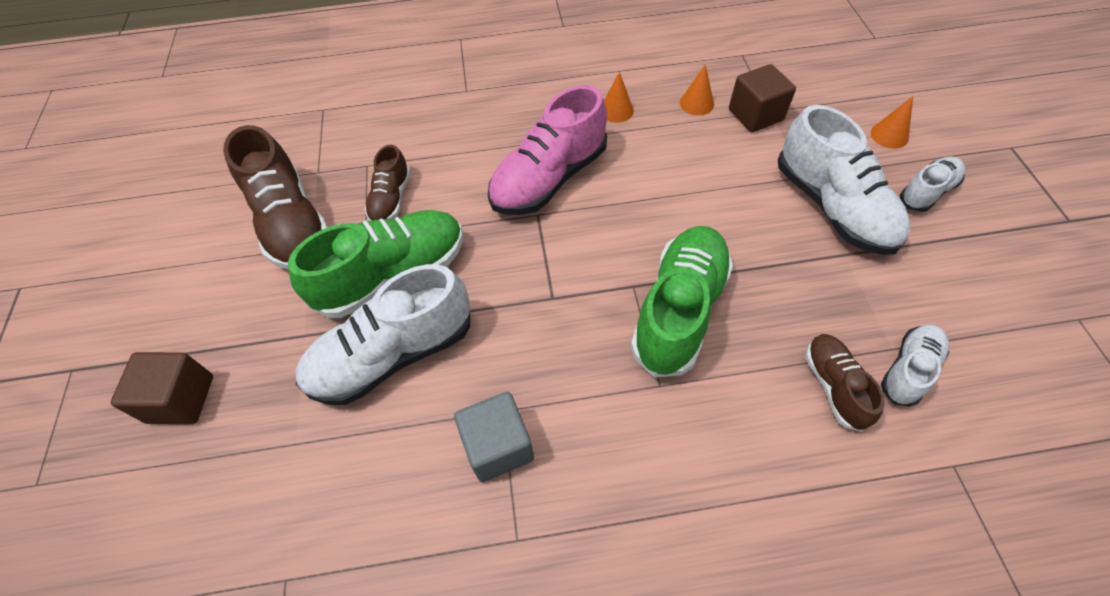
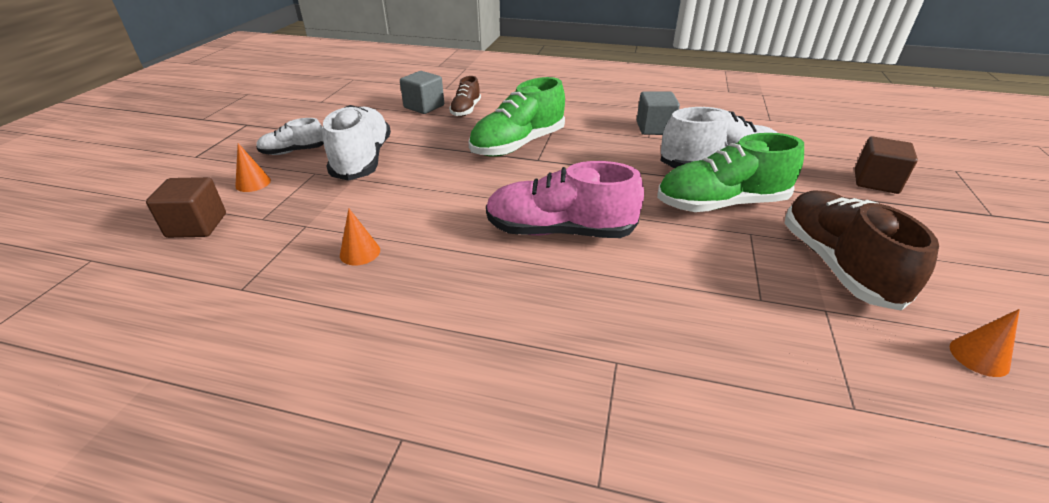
camera: 160 degrees left, 20 degrees down
(391, 199) = (726, 257): brown shoe -> none
(549, 179) = (559, 231): pink shoe -> pink shoe turned 150 degrees counterclockwise
(616, 110) = (446, 271): orange cone -> orange cone (979, 357)
(755, 115) = (324, 226): brown cube -> brown cube (197, 225)
(909, 370) = (424, 106): white shoe -> grey cube

